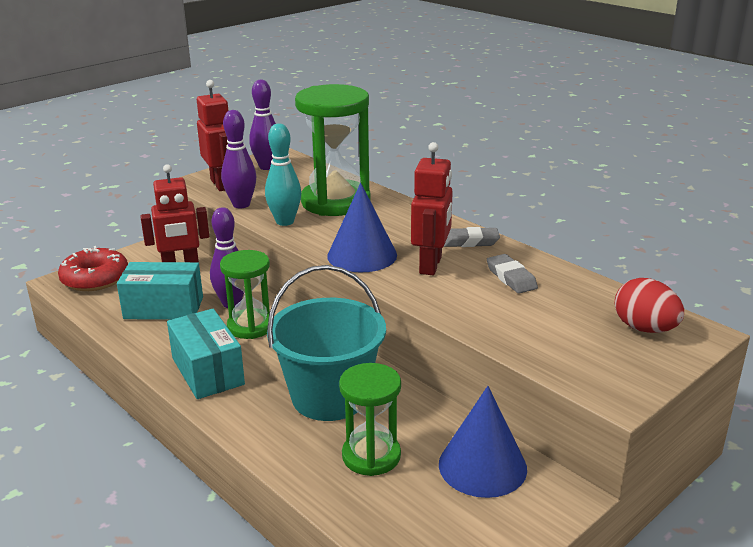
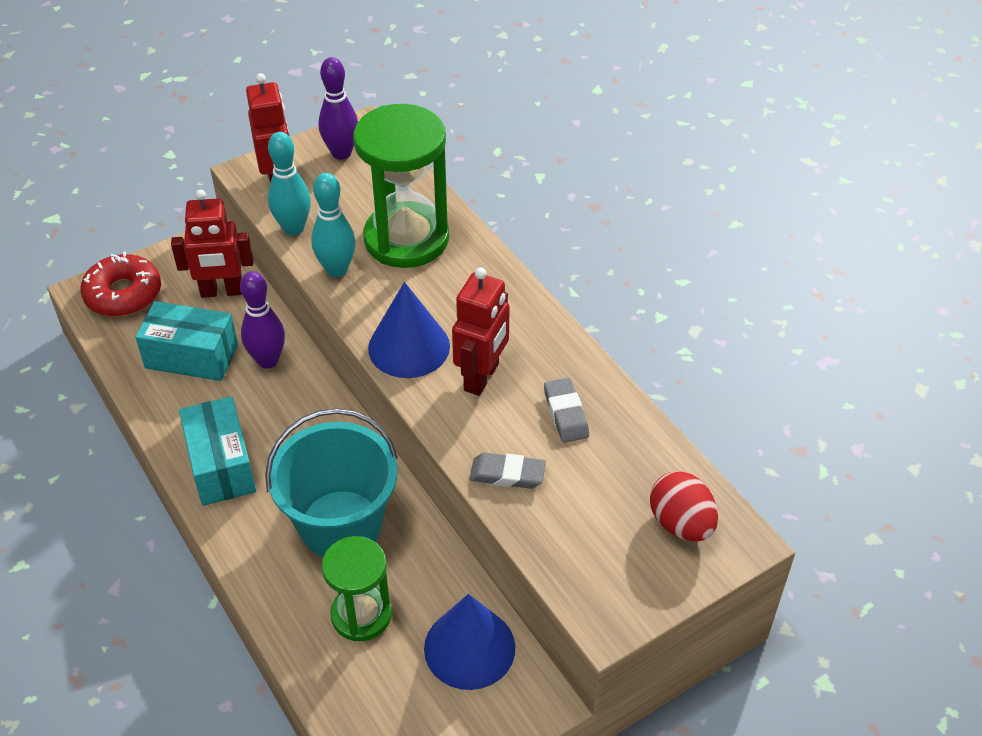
camera: 10 degrees right, 20 degrees up
(241, 205) = (293, 228): purple bowling pin -> turquoise bowling pin
(250, 326) = (281, 402): green hourglass -> none
(470, 241) = (542, 340): grey eraser -> grey eraser (507, 474)

